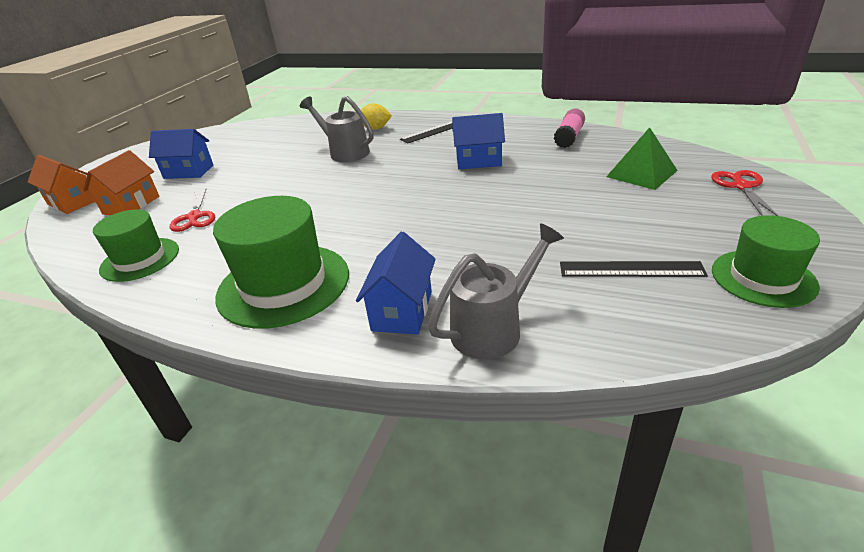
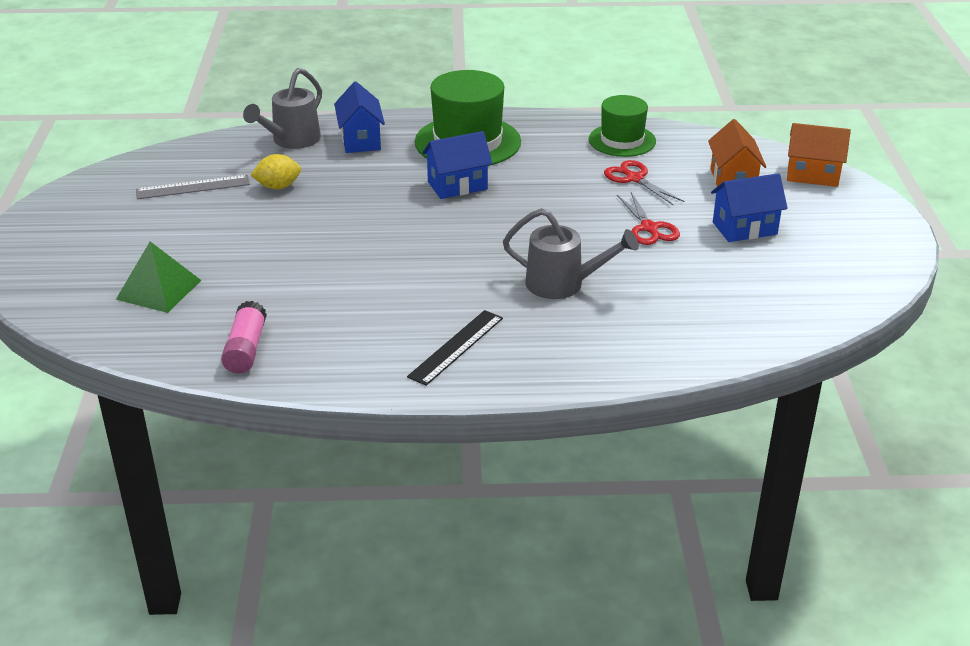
camera: 155 degrees right, 0 degrees up
(375, 128) = (565, 341): yellow lemon -> yellow lemon (278, 187)
(478, 161) = (363, 288): blue house -> blue house (457, 185)
(630, 269) = (193, 187): black ruler -> grey ruler
(741, 186) = (57, 282): red scissors -> red scissors (649, 228)
(763, 278) = (95, 194): green hat -> none

